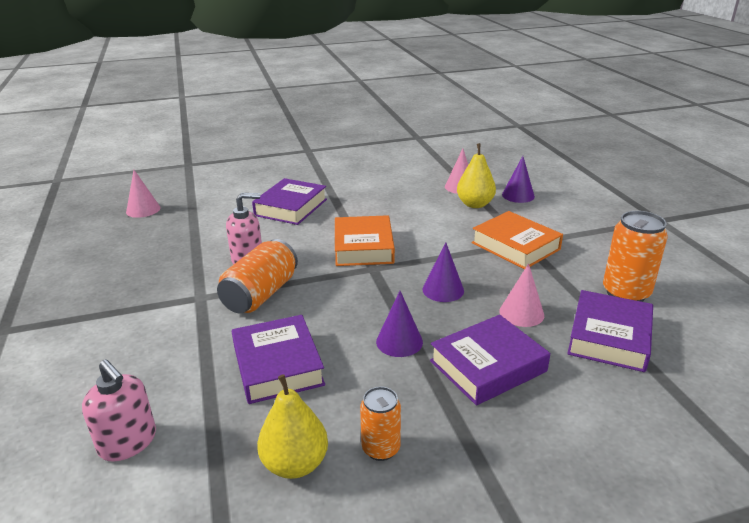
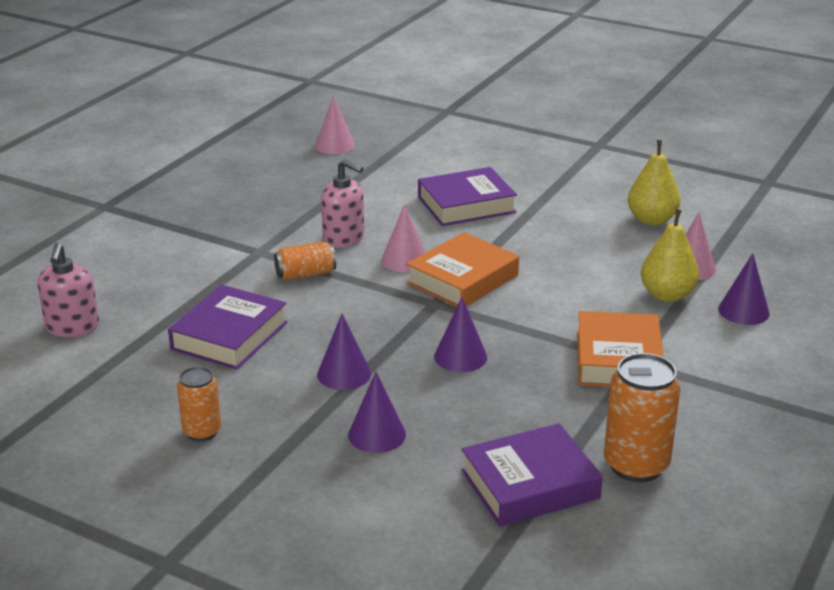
camera: 45 degrees right, 0 degrees up
(260, 294) = (305, 274): orange can -> orange can, size x0.61
(295, 464) = (138, 404): yellow pear -> yellow pear (651, 220)
(487, 366) = (377, 434): purple book -> purple cone
(521, 313) = (491, 417): pink cone -> pink cone (404, 260)

